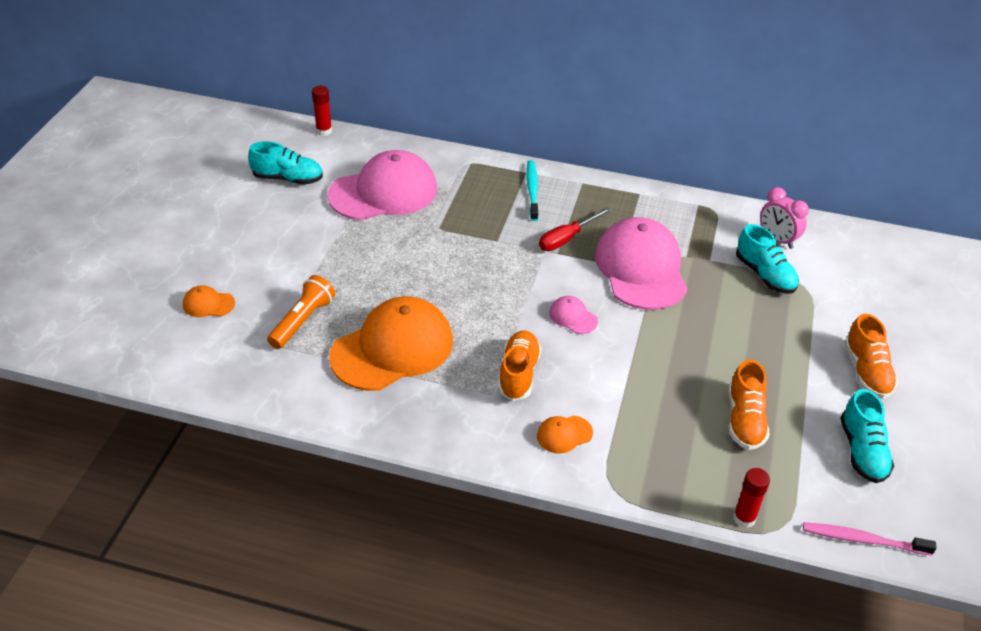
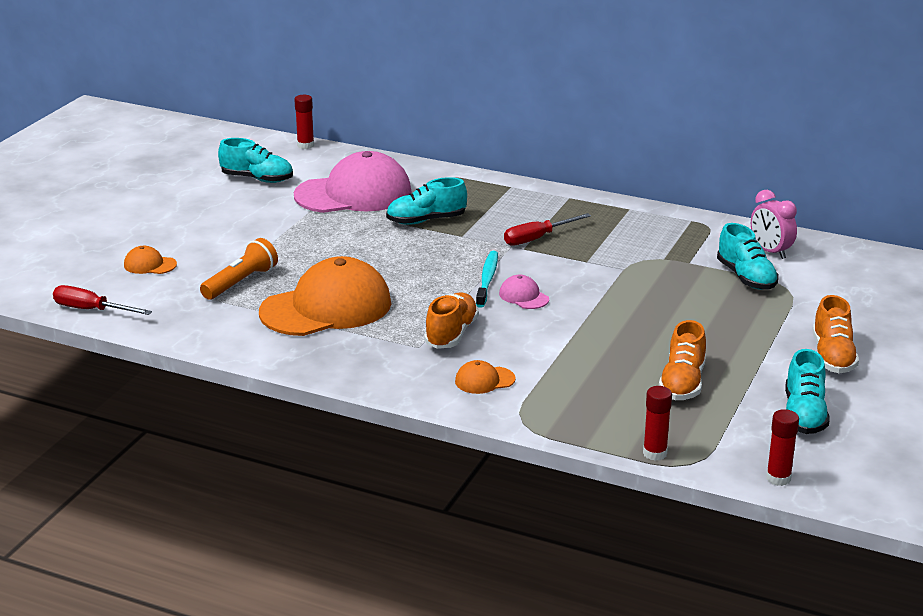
camera: 10 degrees right, 15 degrees down
(163, 372) = (91, 310): none -> red screwdriver
(459, 223) = (426, 220): none -> turquoise shoe
(532, 190) = (512, 200): turquoise toothbrush -> turquoise toothbrush (487, 279)
(641, 268) = (610, 265): pink cap -> none
(862, 540) = (778, 478): pink toothbrush -> red glue stick

